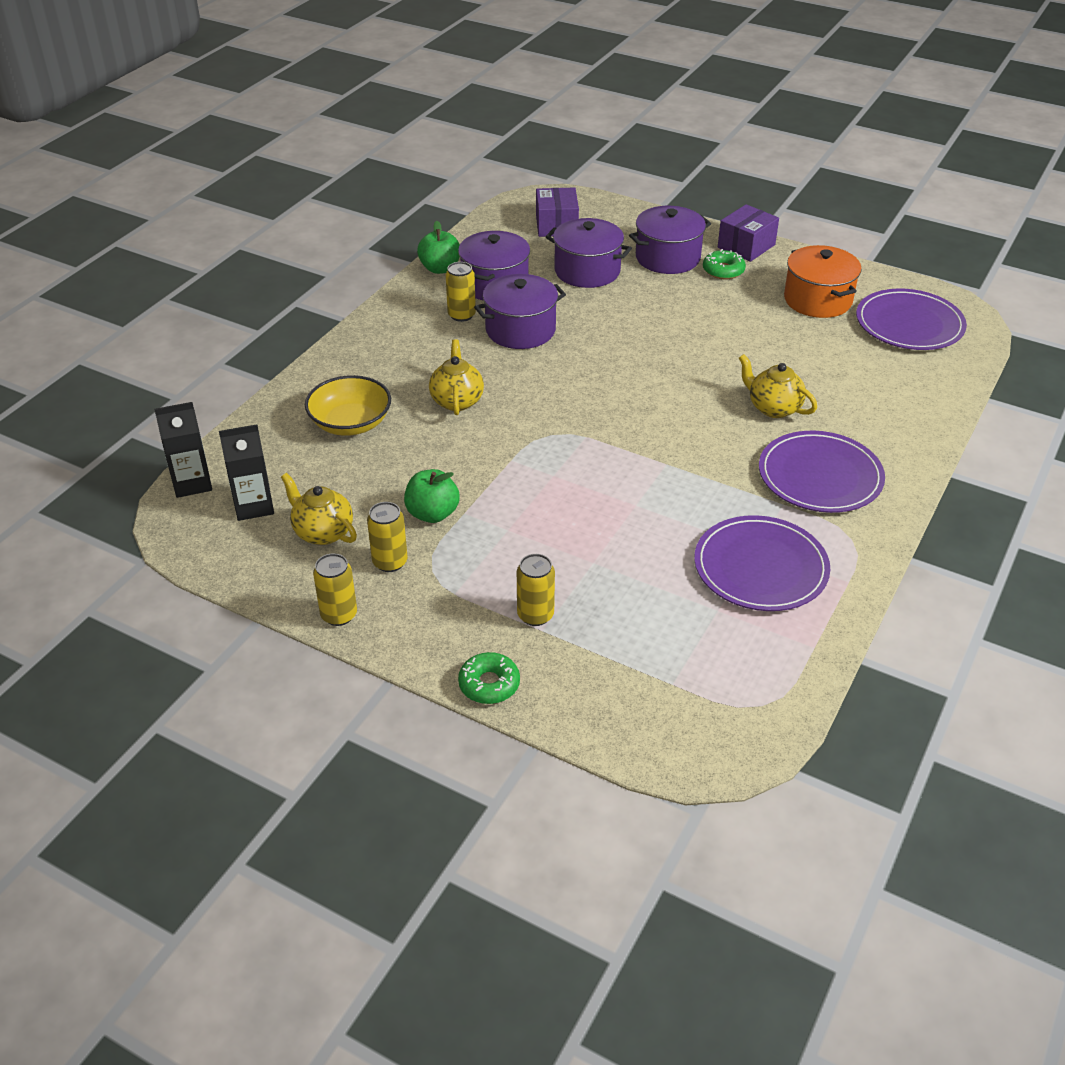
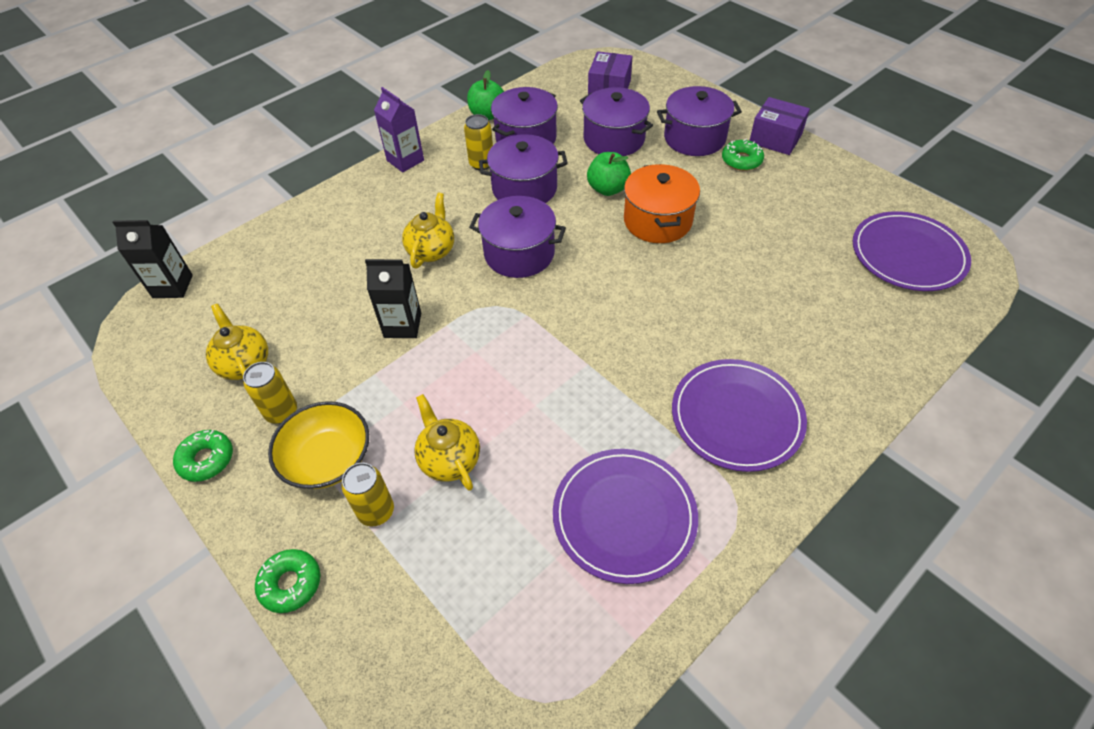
camera: 20 degrees right, 10 degrees up
(254, 506) = (206, 321): black carton -> black carton (402, 325)
(339, 615) = (206, 459): yellow can -> green donut
(350, 423) = (331, 254): yellow bowl -> yellow bowl (328, 459)
(376, 325) = (405, 160): none -> purple carton
(432, 514) = (346, 367): green apple -> green apple (608, 189)
(548, 387) = (519, 253): none -> purple pot
(746, 246) = (775, 138): purple box -> purple box turned 60 degrees clockwise
(773, 408) = (723, 323): yellow teapot -> yellow teapot (449, 459)
(817, 300) = (822, 209): orange pot -> orange pot (657, 221)

